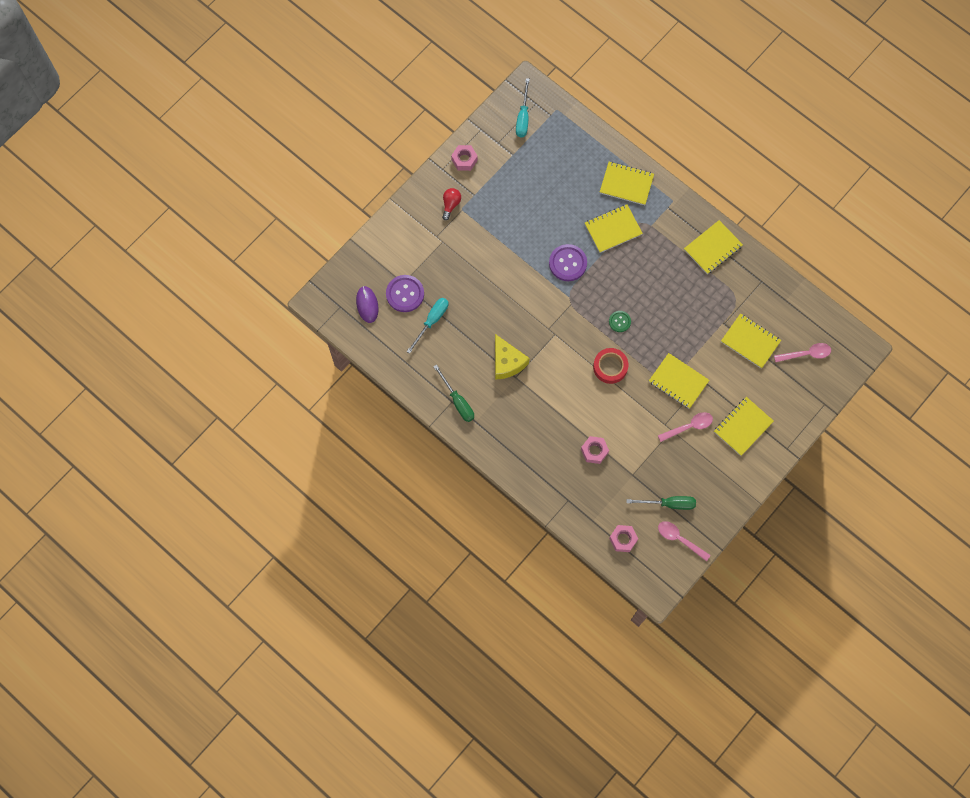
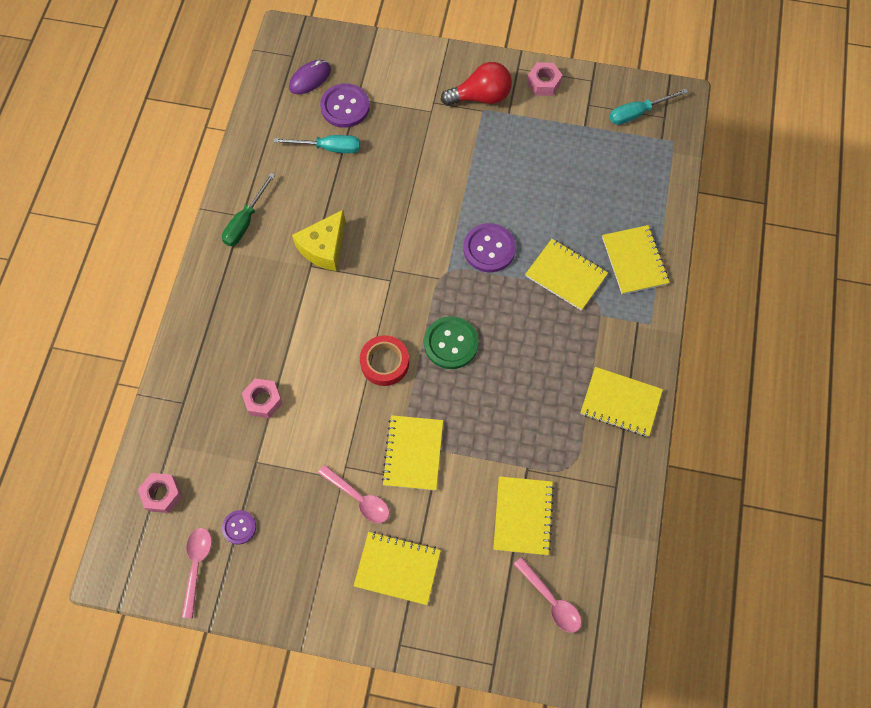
camera: 60 degrees right, 5 degrees down
(451, 204) = (481, 97): red light bulb -> red light bulb, size x1.69
(619, 321) = (451, 343): green button -> green button, size x1.74
(669, 504) = (239, 527): green screwdriver -> purple button

